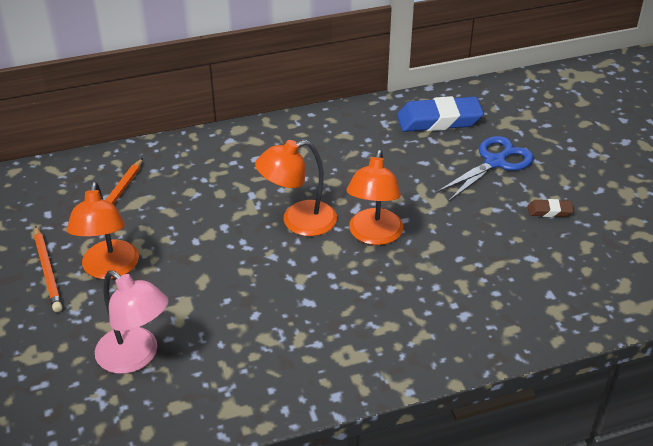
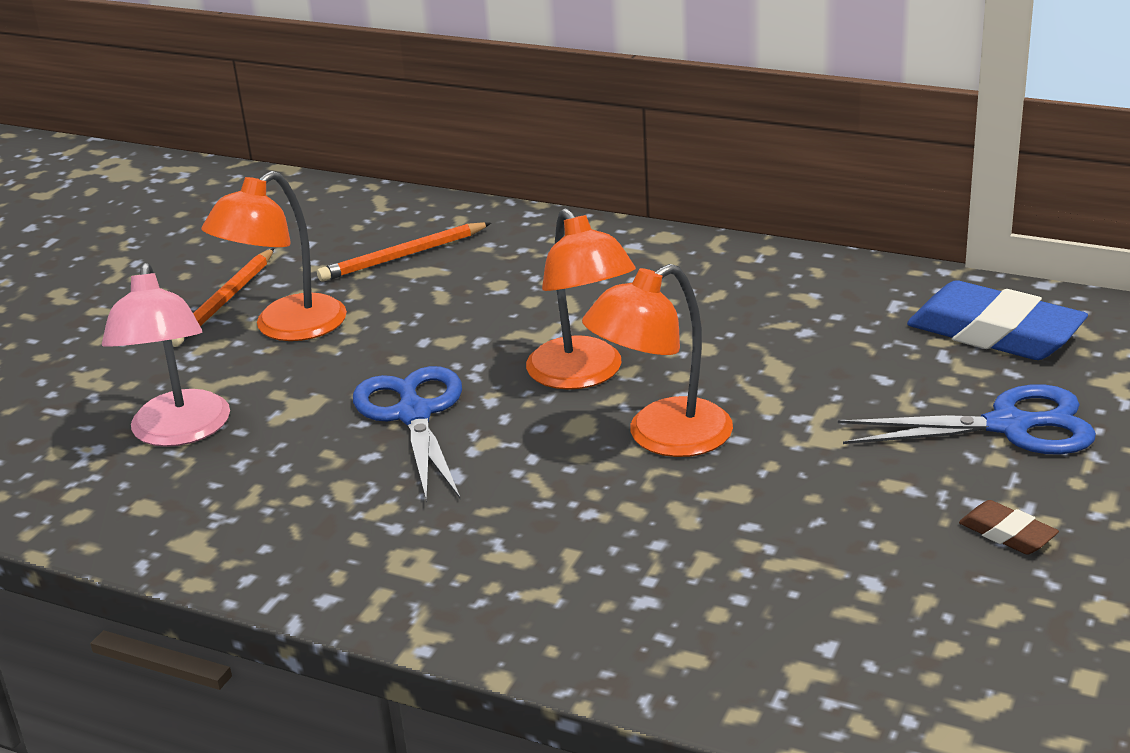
camera: 45 degrees right, 10 degrees down
(246, 282) = (414, 414): none -> blue scissors
(298, 221) = (582, 375): orange lamp -> orange lamp turned 135 degrees counterclockwise

